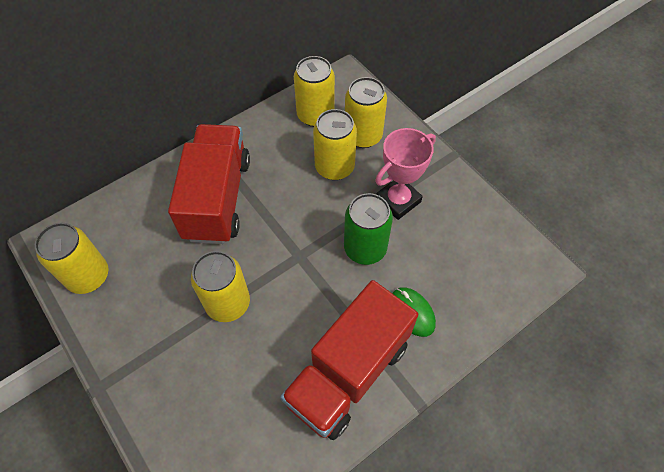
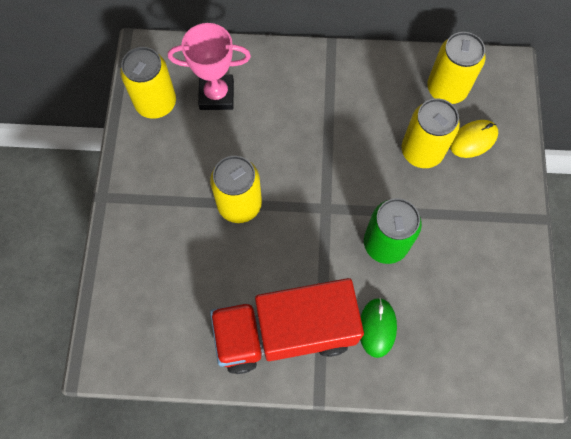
camera: 40 degrees right, 10 degrees up
(217, 198) = (300, 108): red truck -> none
(363, 136) = (473, 140): yellow can -> yellow mouse
(398, 200) = (452, 223): pink trophy -> pink trophy (216, 95)

